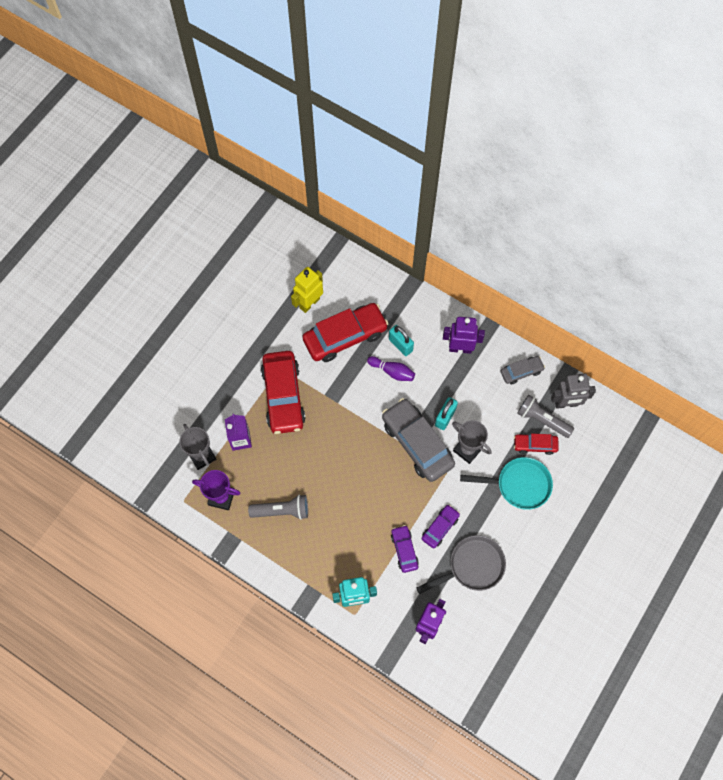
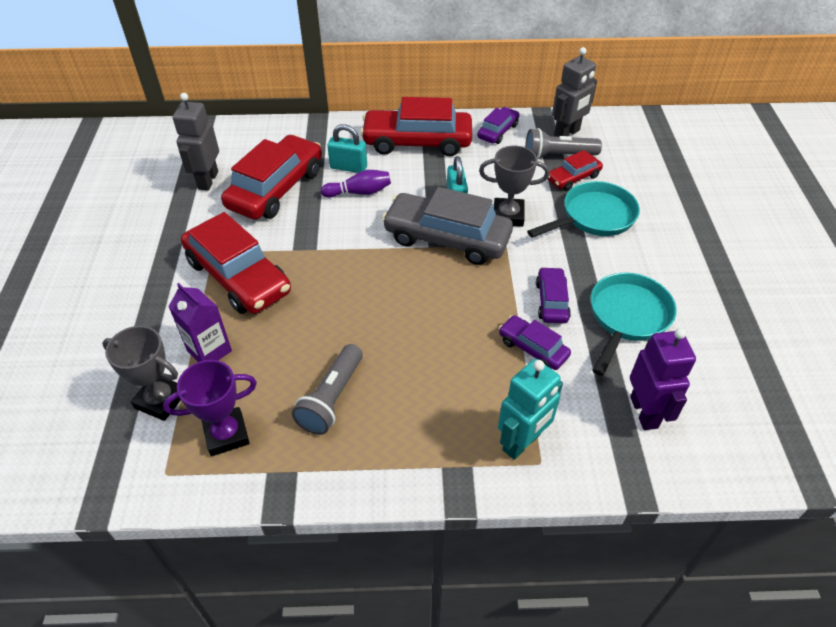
camera: 35 degrees left, 20 degrees down
(282, 510) = (332, 398): grey flashlight -> grey flashlight turned 150 degrees clockwise
(309, 303) = (207, 180): yellow robot -> grey robot
(460, 348) = (417, 142): purple robot -> red car
(472, 566) = (627, 317): grey pan -> turquoise pan
(521, 372) = (498, 131): grey car -> purple car

